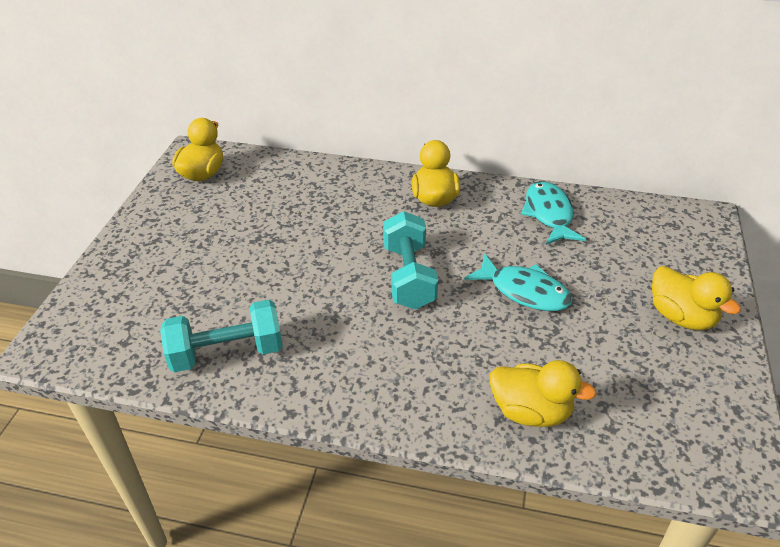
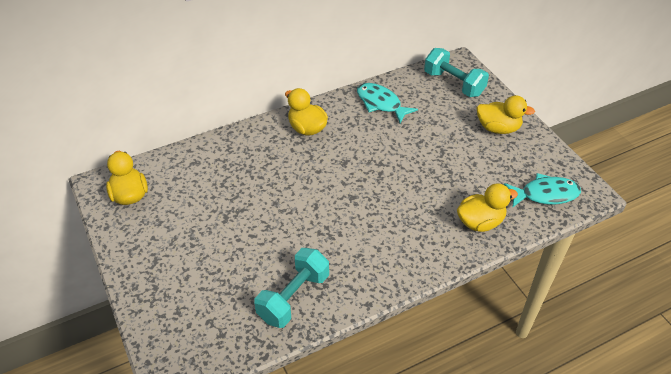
camera: 40 degrees left, 5 degrees up
(408, 276) = (345, 187): turquoise dumbbell -> turquoise dumbbell (453, 84)
(524, 291) = (414, 158): turquoise fish -> turquoise fish (545, 194)

